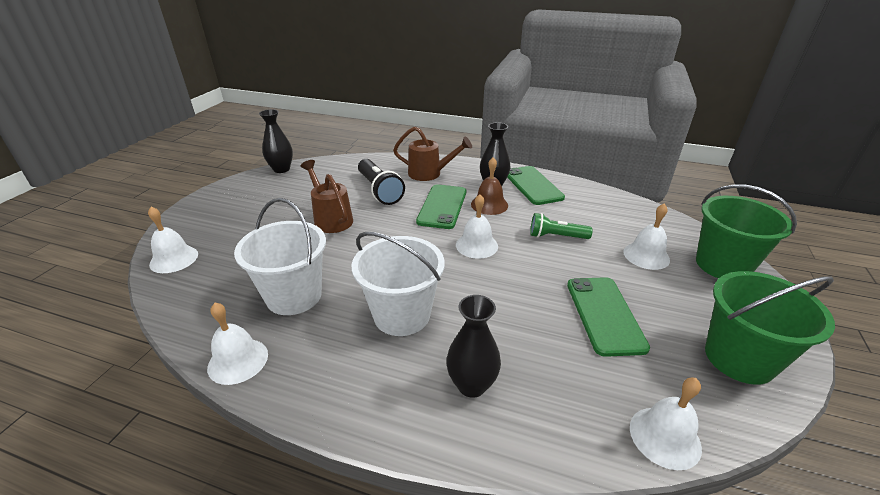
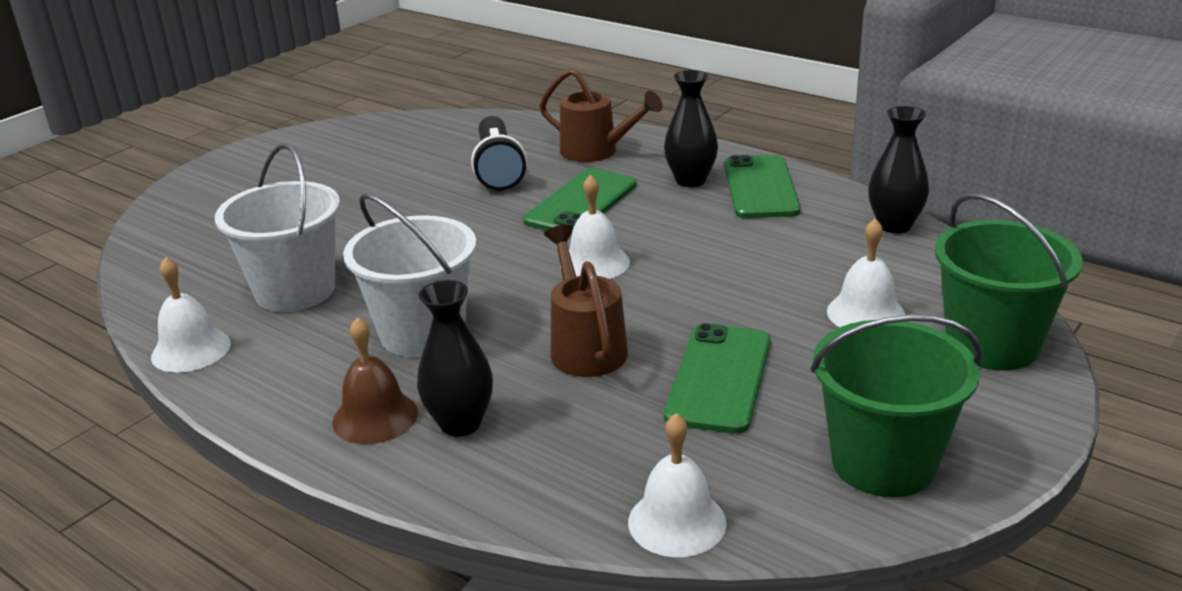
camera: 20 degrees right, 5 degrees down
(174, 259) = (167, 227): white bell -> none
(281, 169) = (369, 123): black vase -> black vase (894, 225)
(331, 219) = (400, 201): brown watering can -> brown watering can (585, 346)
(489, 204) = (660, 208): brown bell -> brown bell (375, 417)
(556, 236) = (734, 267): green flashlight -> none

